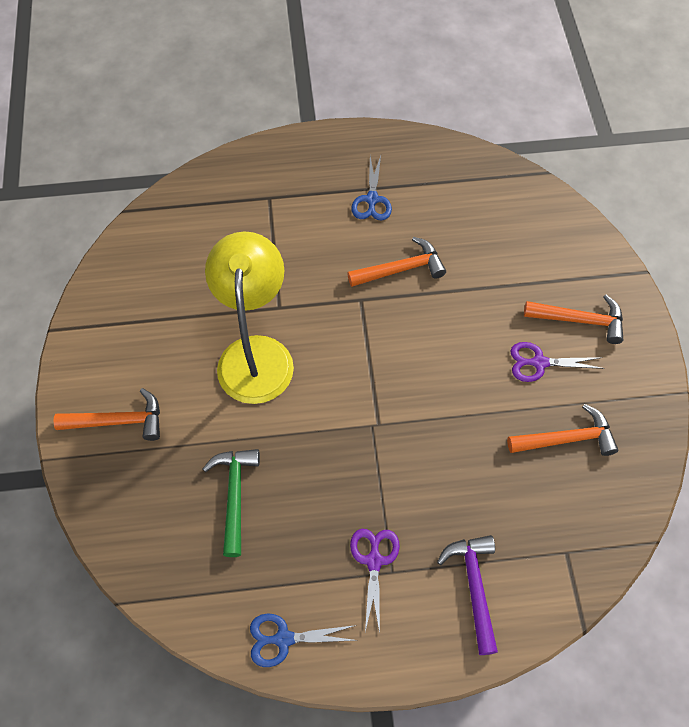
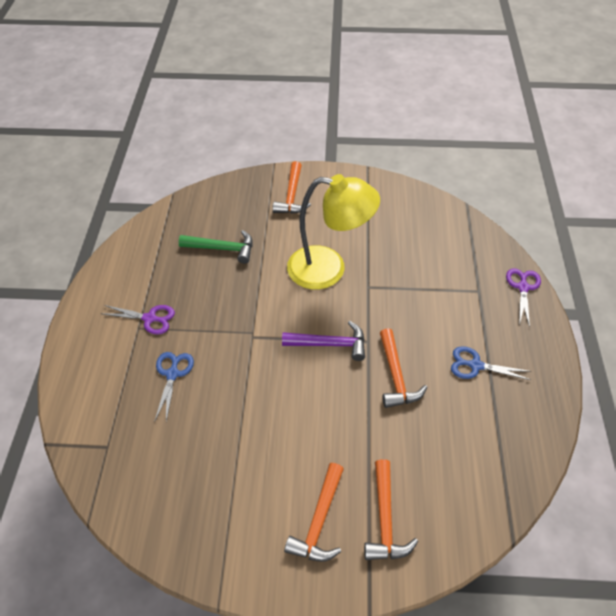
camera: 100 degrees right, 10 degrees down
(284, 639) = (120, 265): blue scissors -> blue scissors (172, 374)
(474, 587) = (107, 376): purple hammer -> purple hammer (330, 344)
(539, 363) = (280, 470): purple scissors -> purple scissors (523, 287)
(566, 439) = (201, 473): orange hammer -> orange hammer (385, 519)

